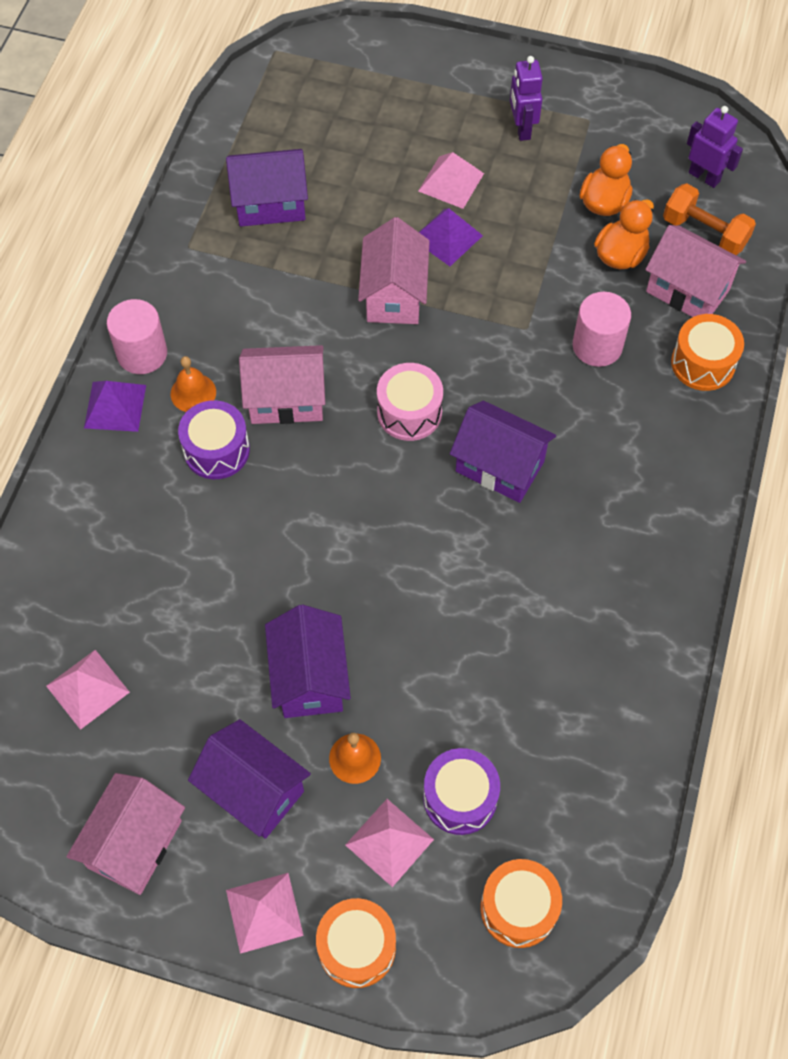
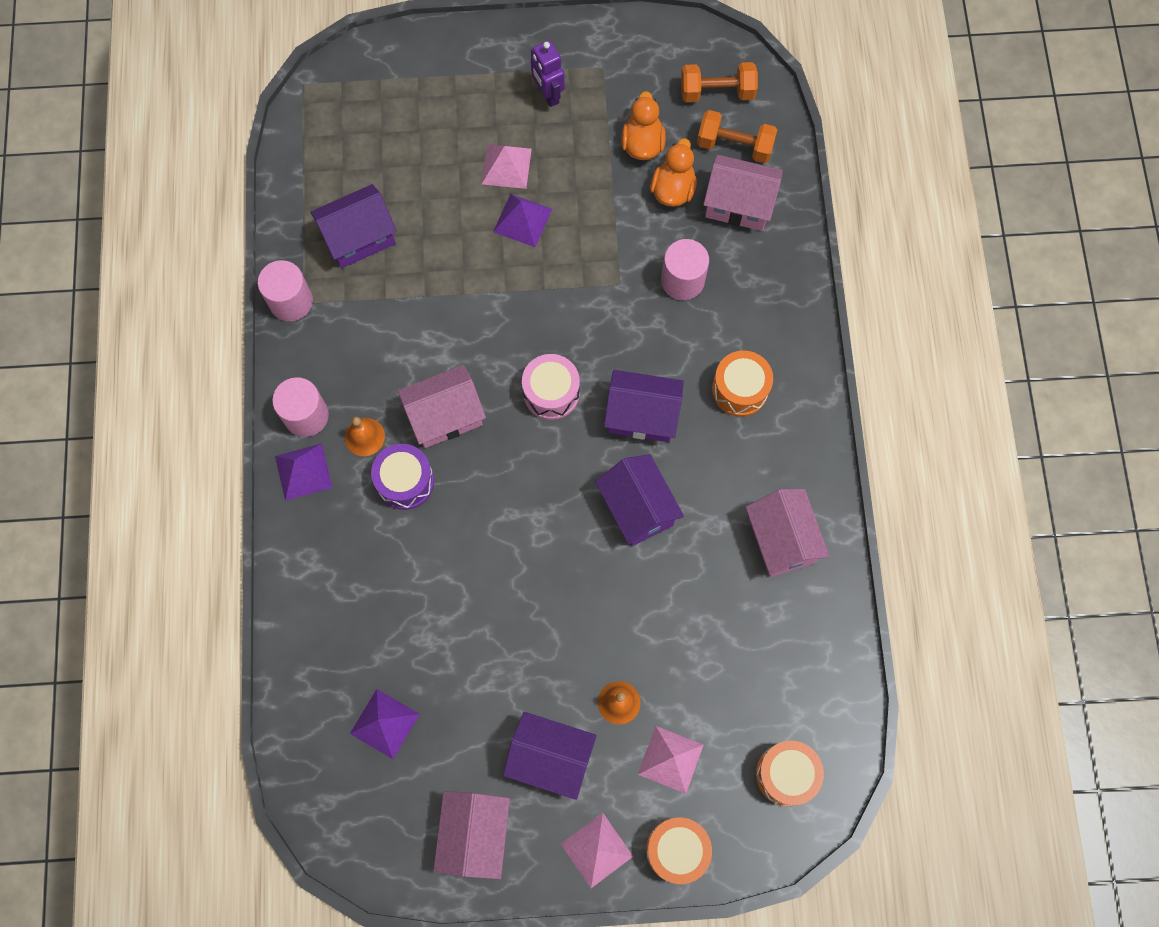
camera: 20 degrees left, 10 degrees up
(87, 689) = (384, 723): pink pyramid -> purple pyramid
(175, 242) = (291, 301): none -> pink cylinder
(310, 678) = (558, 650): purple house -> purple house (637, 508)
(394, 295) = (498, 289): pink house -> pink house (781, 540)
(460, 798) = (711, 704): purple drum -> none
(703, 363) = (772, 267): orange drum -> orange drum (740, 389)
(704, 177) = (717, 92): purple robot -> orange dumbbell

